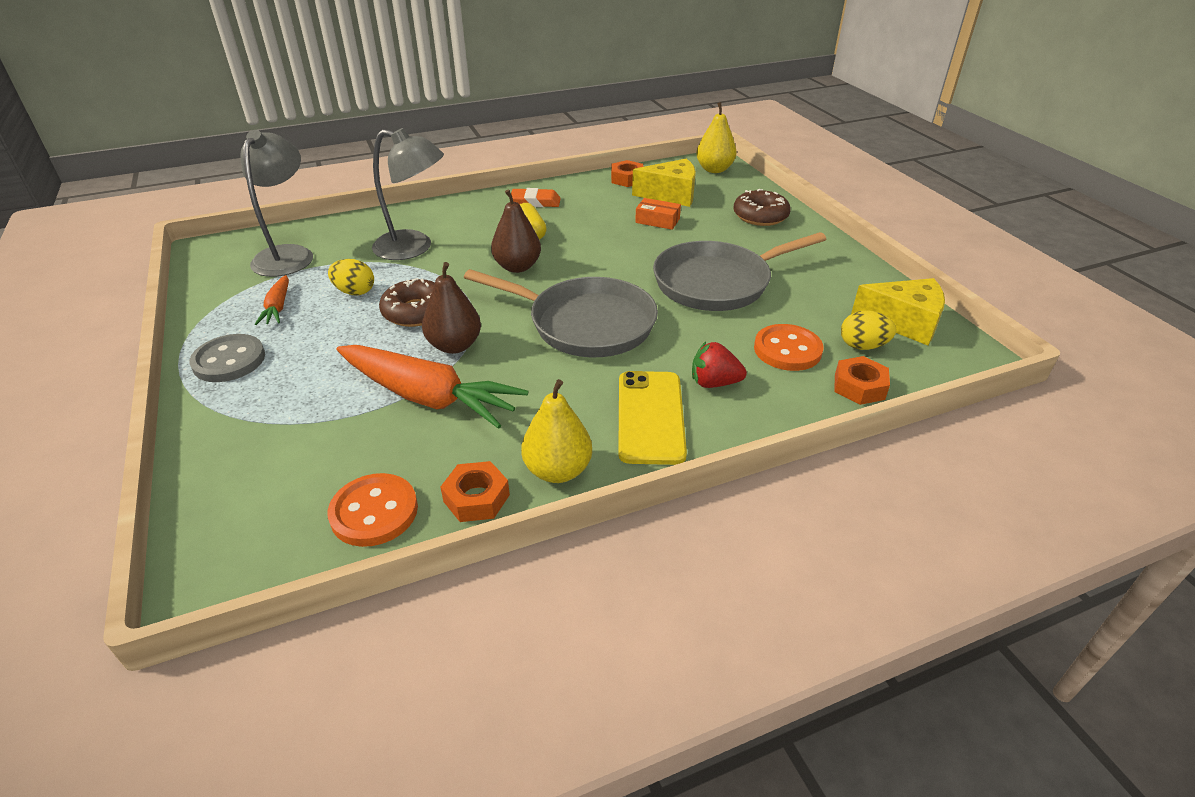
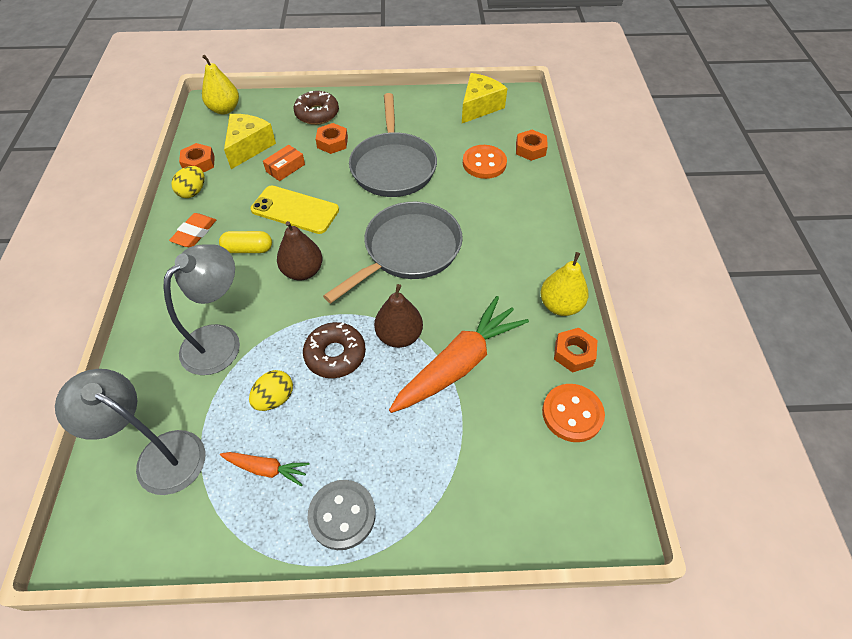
camera: 70 degrees left, 15 degrees up
(650, 417) = (525, 247): yellow phone -> yellow phone (295, 210)
(714, 383) = (503, 207): red strawberry -> none
(721, 236) = (332, 142): none -> orange nut
(862, 346) = (494, 132): yellow egg -> yellow egg (193, 192)

